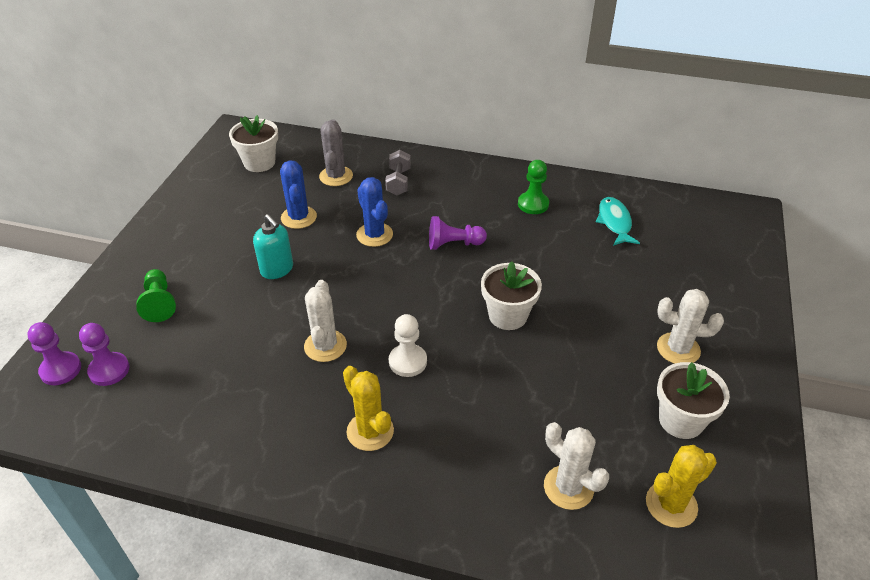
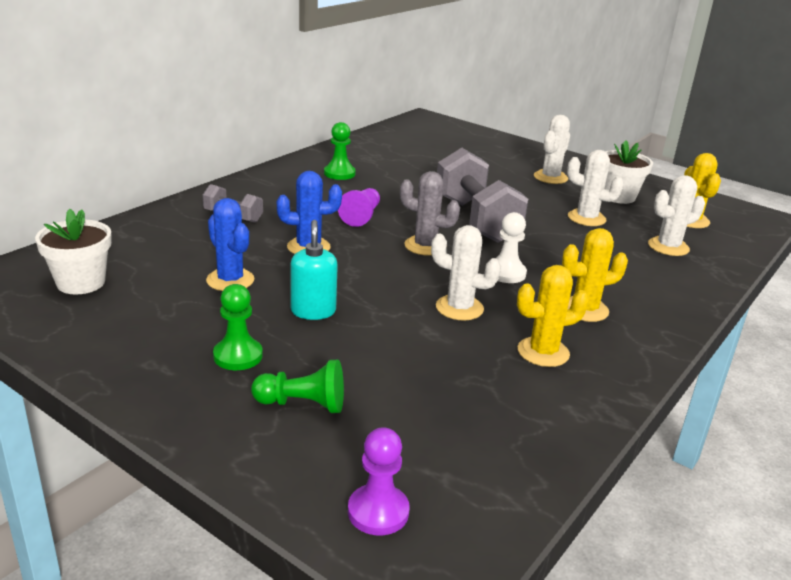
camera: 70 degrees left, 15 degrees down
(109, 370) = (407, 464): purple pawn -> none
(203, 256) = (238, 356): none -> green pawn
(277, 269) = (313, 311): turquoise soap dispenser -> turquoise soap dispenser turned 75 degrees counterclockwise
(279, 414) = (543, 352): none -> yellow cactus
(299, 217) = (230, 280): blue cactus -> blue cactus turned 45 degrees clockwise
(336, 176) = (178, 244): grey cactus -> grey cactus (425, 246)
(508, 315) = (476, 220): white flower pot -> grey dumbbell
(587, 400) = (586, 218): none -> white cactus
(614, 222) = (395, 155): turquoise fish -> none

